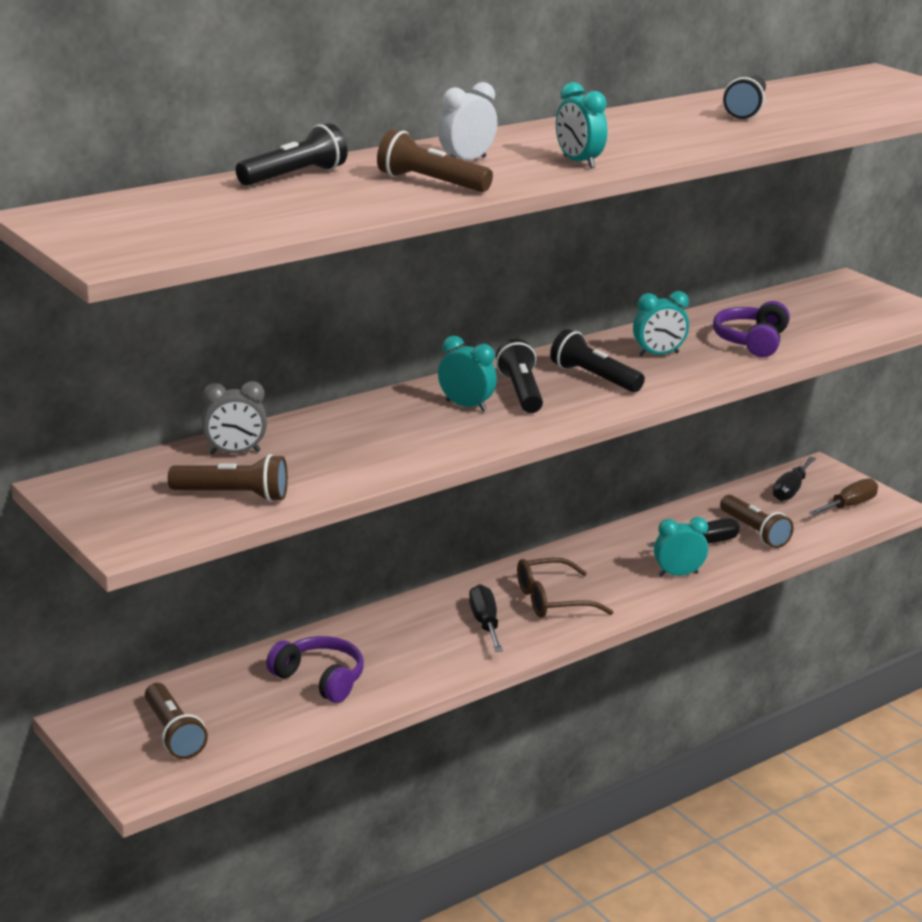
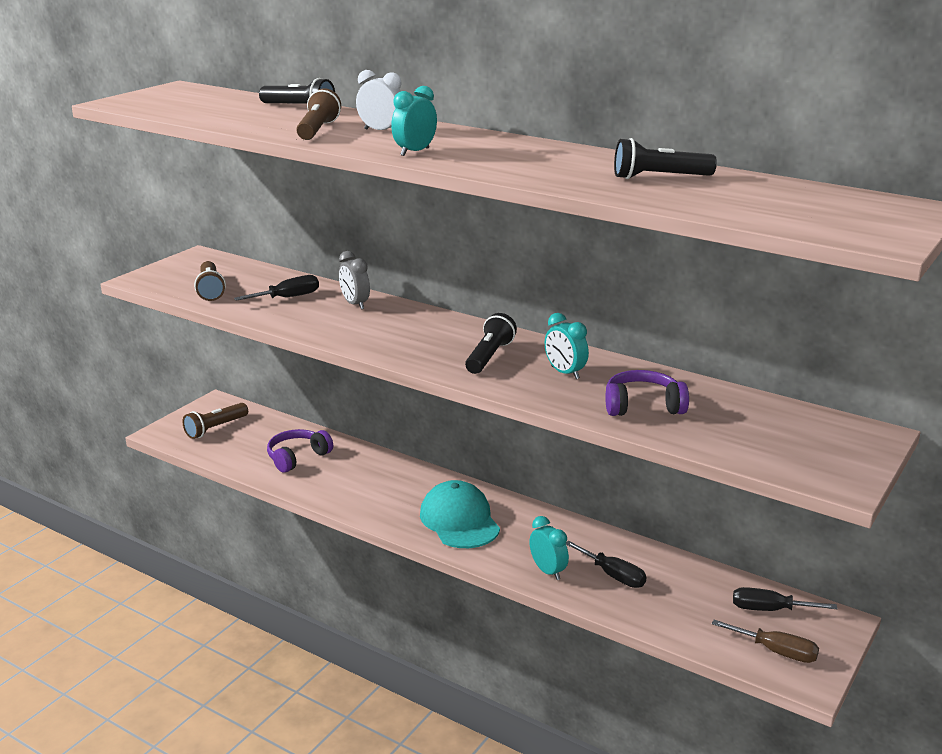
camera: 70 degrees right, 0 degrees up
(235, 453) = (269, 280): grey clock -> grey clock (355, 304)
(320, 679) = (297, 457): purple headphones -> purple headphones turned 150 degrees counterclockwise
(466, 406) = (394, 325): turquoise clock -> none
(485, 623) = (406, 500): black screwdriver -> black screwdriver (288, 297)
(521, 392) = (436, 337): black flashlight -> none
(552, 600) = (459, 520): brown glasses -> turquoise cap
(754, 532) = (661, 600): brown flashlight -> none

